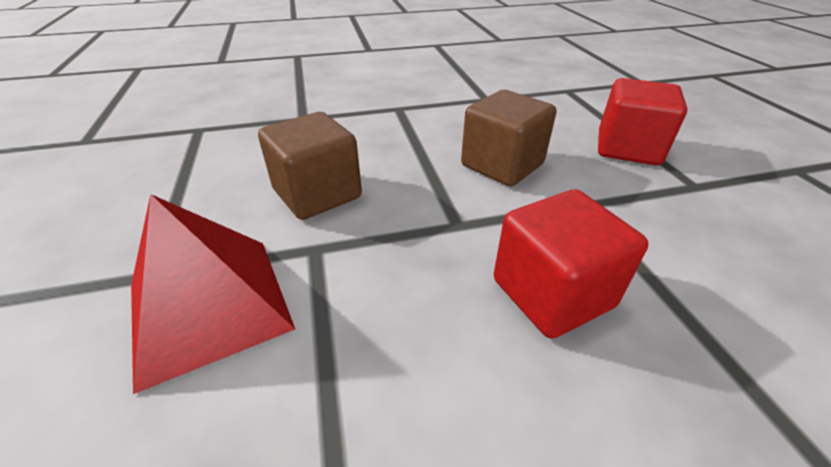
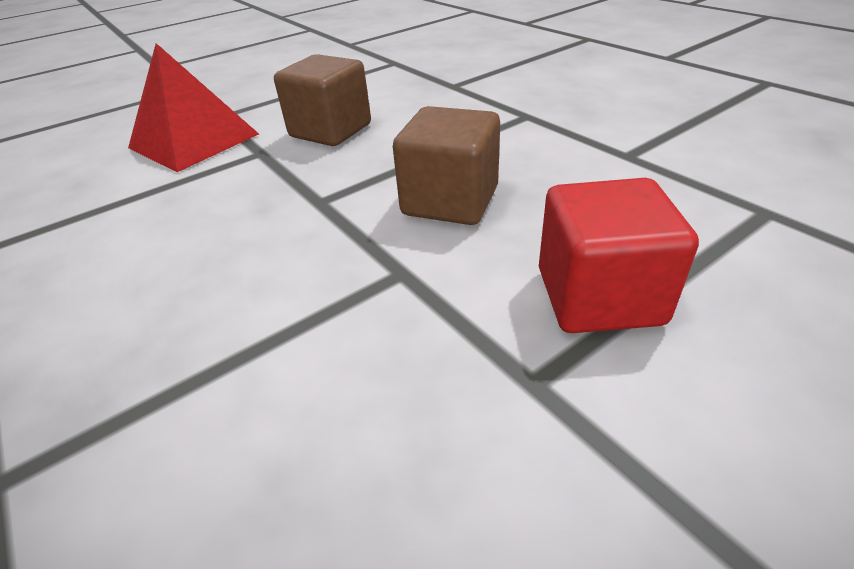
camera: 70 degrees right, 0 degrees up
(552, 293) = (233, 270): red cube -> none

